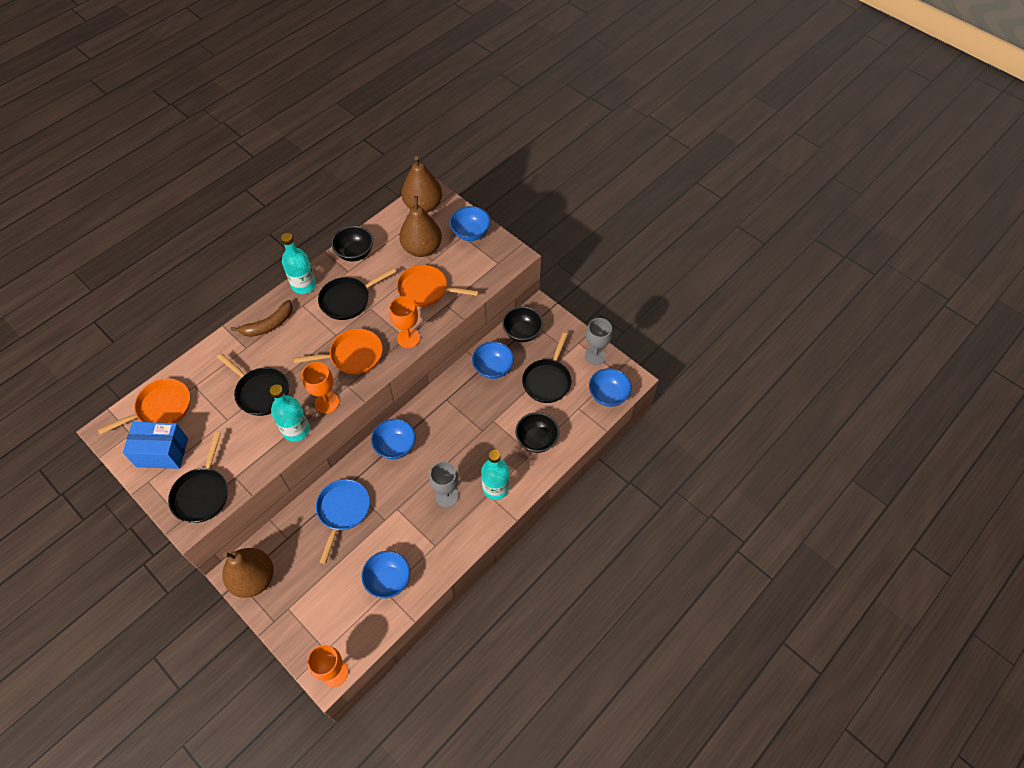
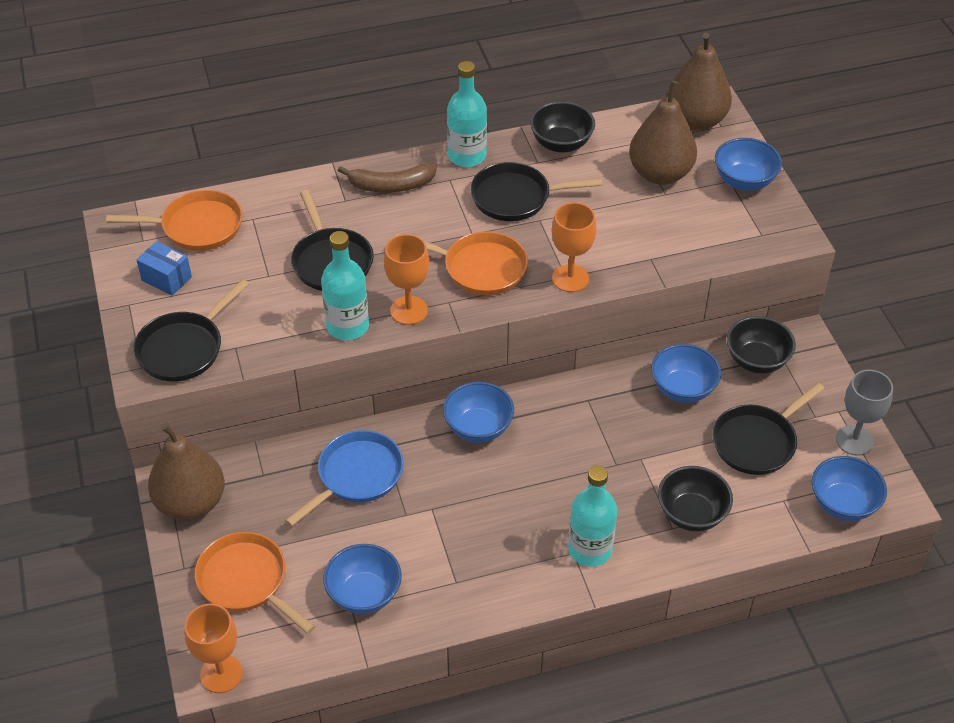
camera: 30 degrees right, 10 degrees down
(162, 452) = (166, 278): blue box -> blue box, size x0.62
(426, 290) = (634, 228): orange pan -> orange pan (246, 581)
(447, 496) = (512, 526): grey goblet -> none

